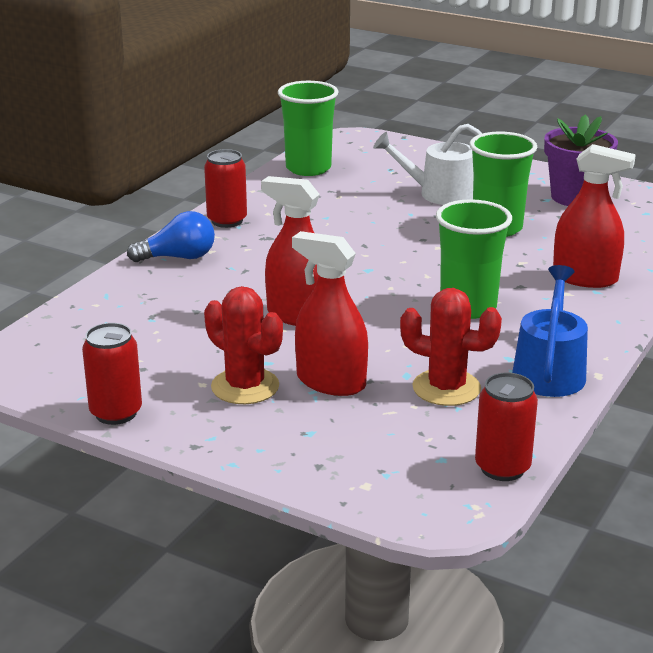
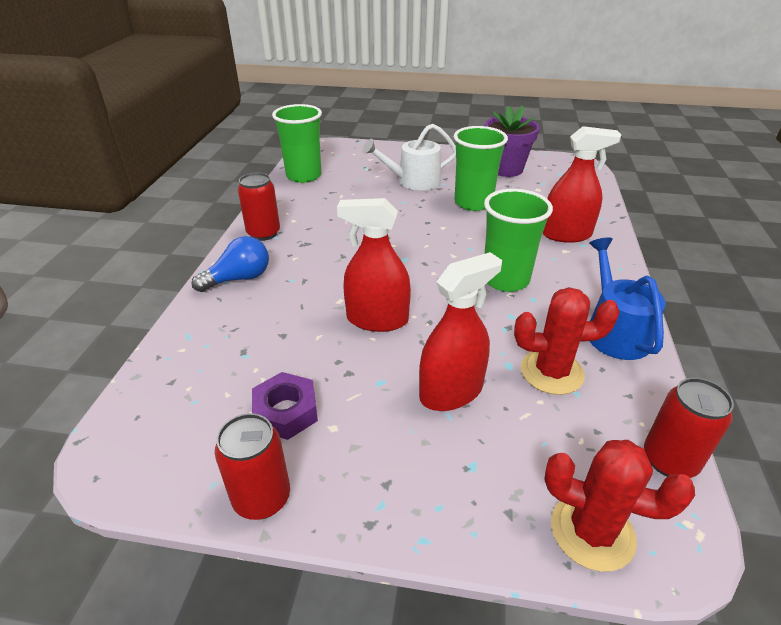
camera: 20 degrees left, 10 degrees up
(166, 365) = (286, 412): none -> purple nut
(245, 386) = (376, 420): red cactus -> red cactus (592, 531)
(331, 382) = (451, 392): red spray bottle -> red spray bottle turned 135 degrees clockwise

